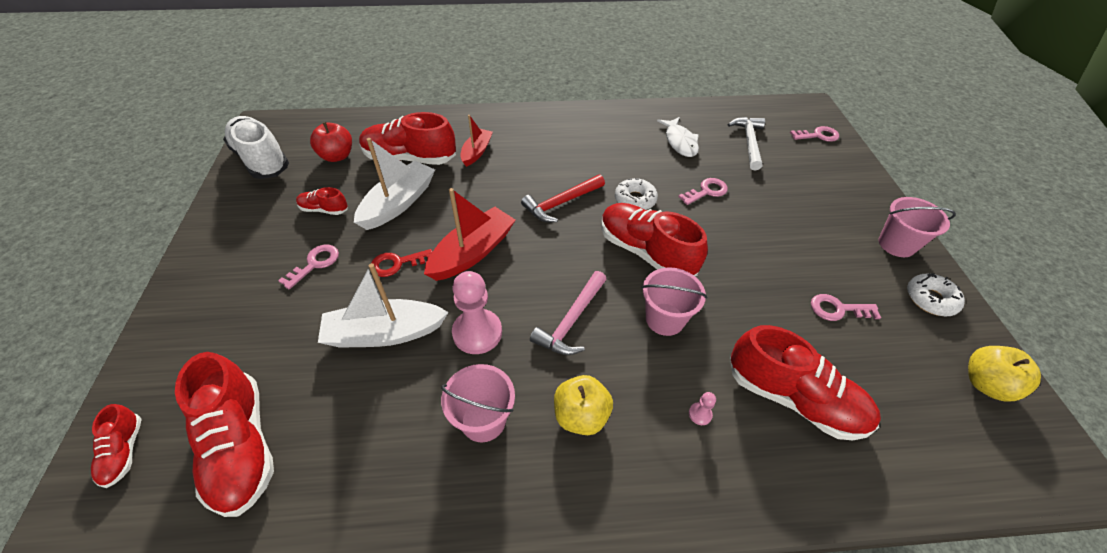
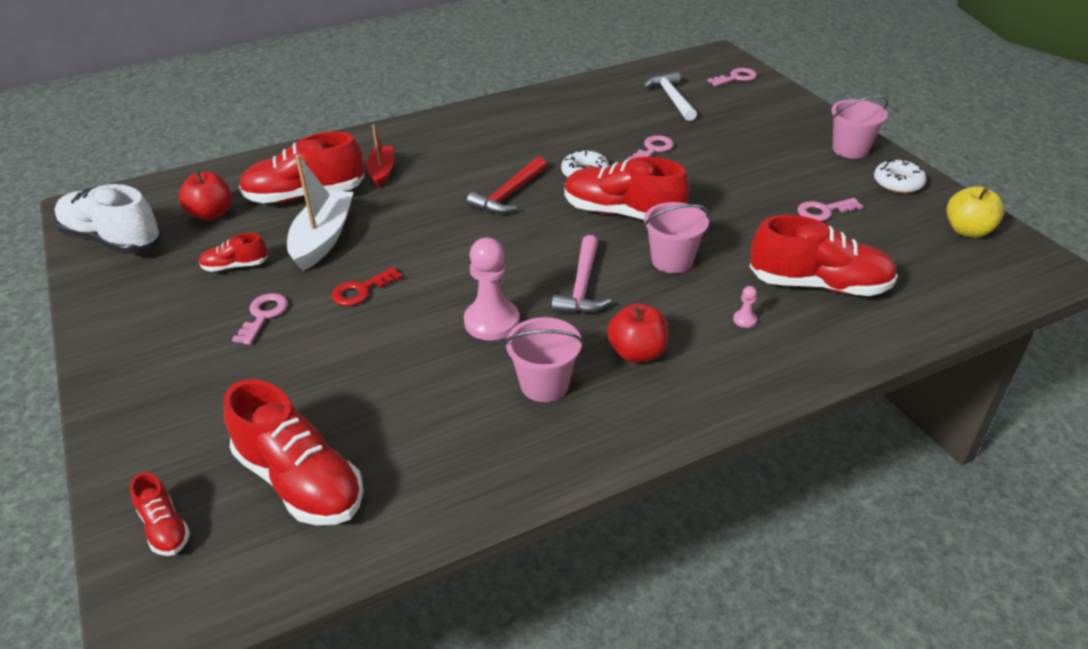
camera: 20 degrees left, 10 degrees down
(385, 333) = (391, 350): white boat -> none
(472, 252) = (440, 259): red boat -> none
(581, 415) = (637, 353): yellow apple -> red apple
(680, 142) = (601, 113): white fish -> none

